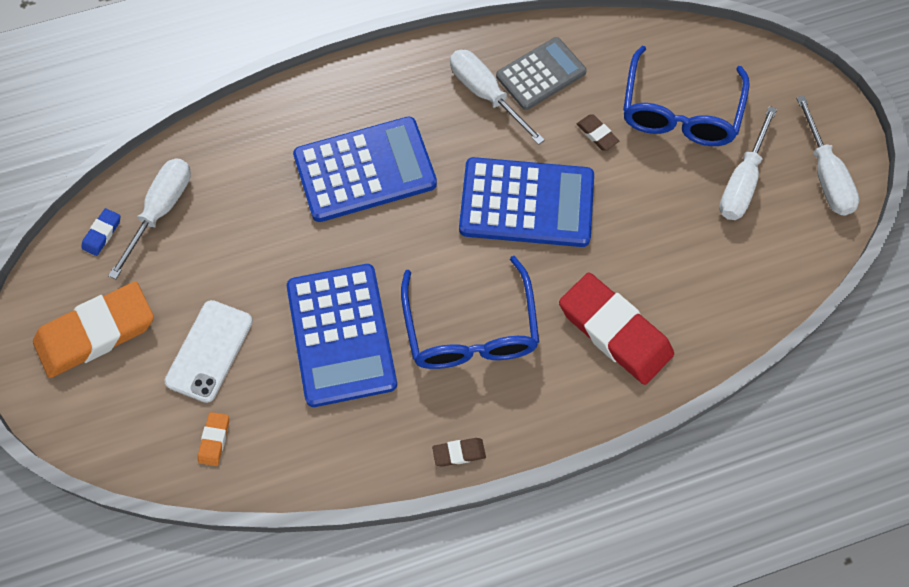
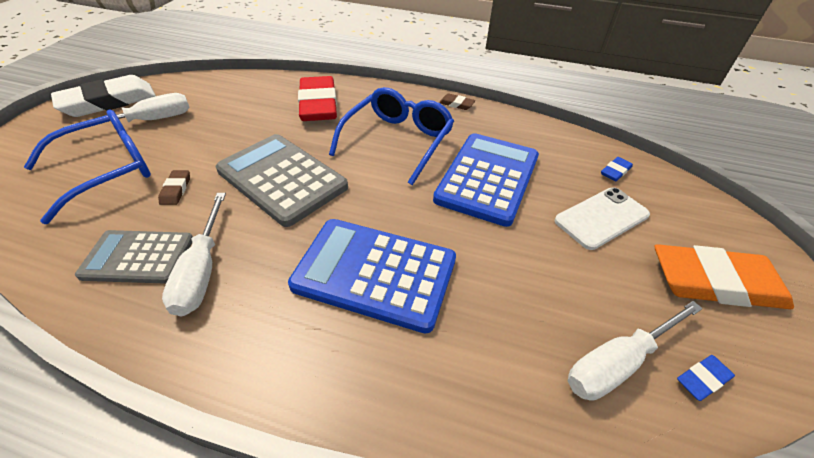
camera: 145 degrees left, 20 degrees down
(214, 440) = (615, 171): orange eraser -> blue eraser
(526, 203) = (282, 179): blue calculator -> grey calculator
(825, 175) = (108, 101): white screwdriver -> white eraser

